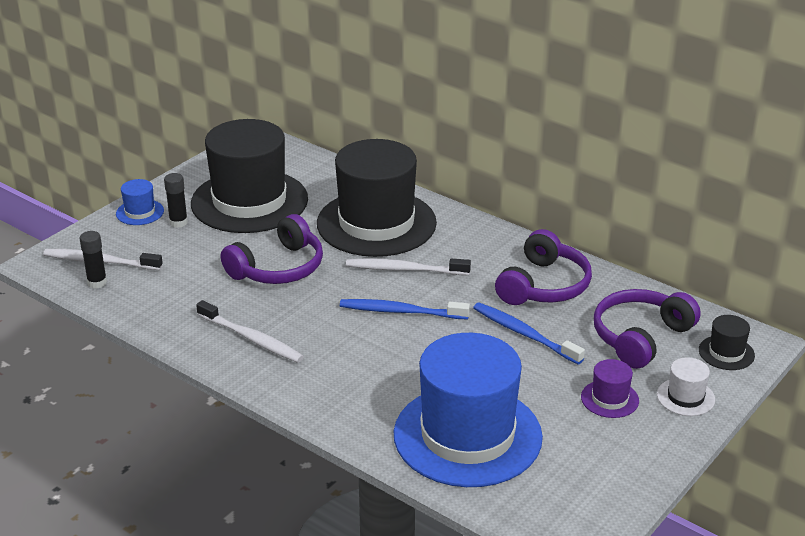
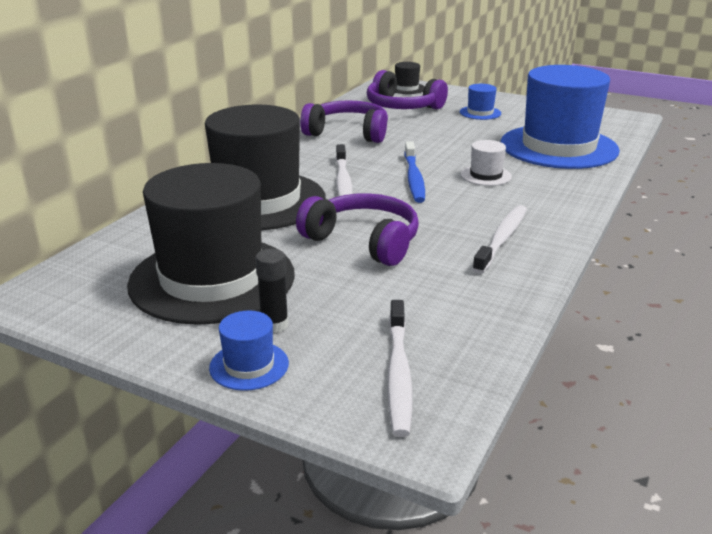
camera: 100 degrees left, 5 degrees down
(97, 282) = (453, 364): black glue stick -> none
(524, 334) = (419, 136): blue toothbrush -> none
(609, 399) = (480, 113): purple hat -> blue hat
(685, 397) = (462, 96): white hat -> white hat (486, 175)

